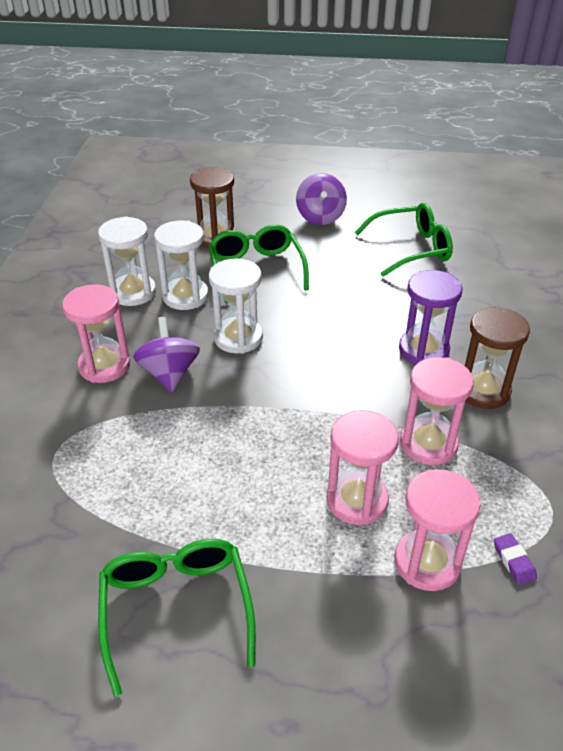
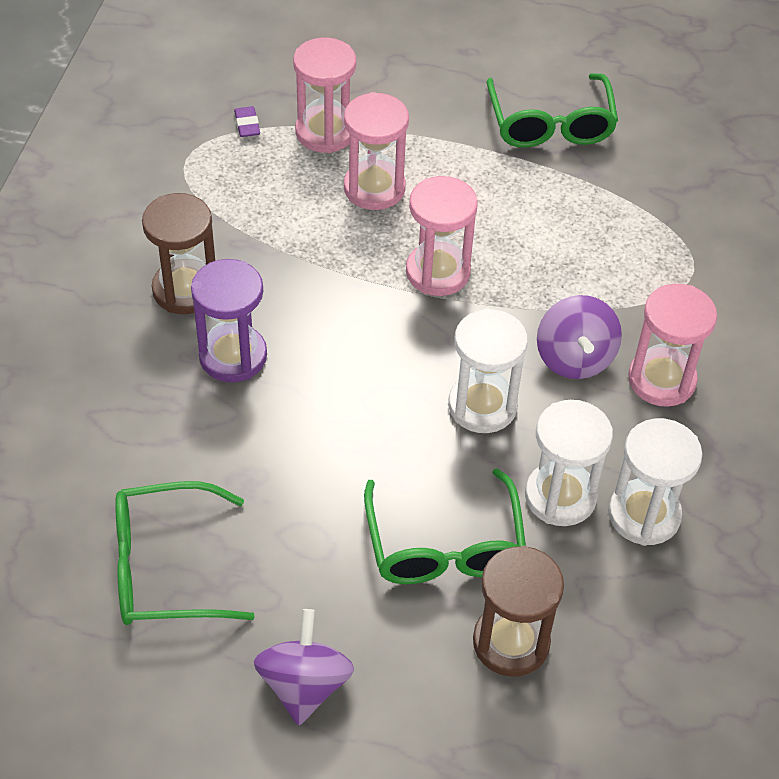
camera: 175 degrees left, 10 degrees up
(428, 444) = (279, 234): pink hourglass -> pink hourglass (438, 272)

